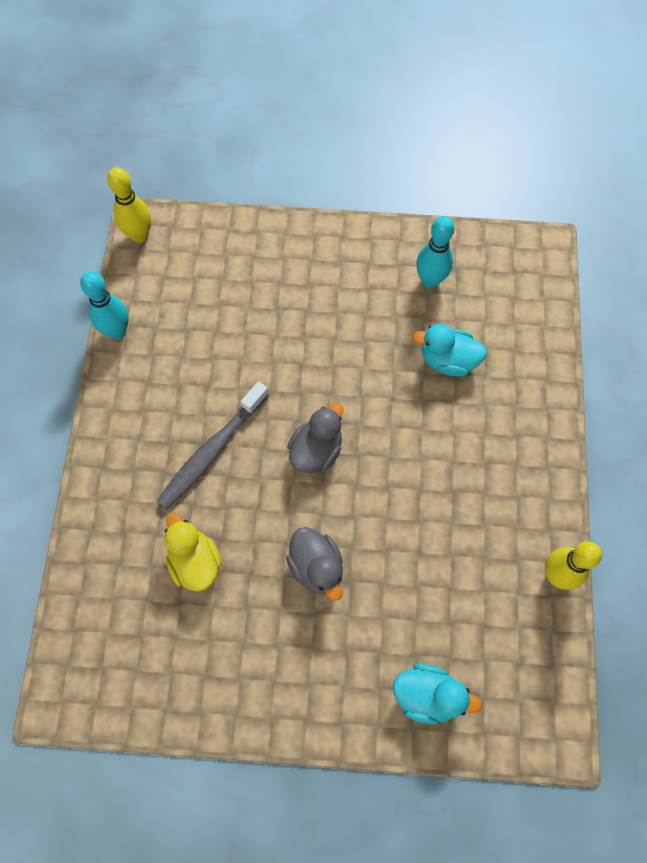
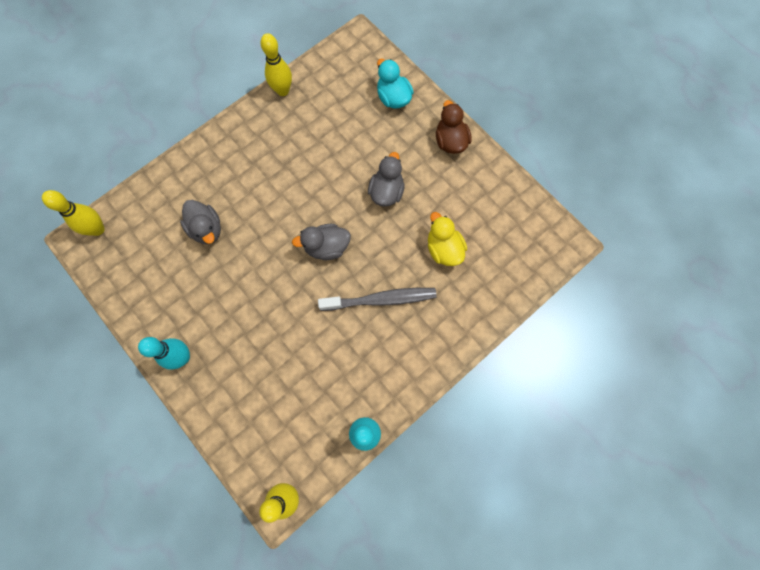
camera: 135 degrees left, 5 degrees up
(195, 561) = (444, 249): yellow duck -> yellow duck turned 135 degrees clockwise
(305, 703) = (450, 141): none -> brown duck
(430, 280) = (158, 283): turquoise bowling pin -> turquoise bowling pin (182, 357)
(448, 360) = (207, 229): turquoise duck -> grey duck
(540, 271) = (97, 229): none -> yellow bowling pin

